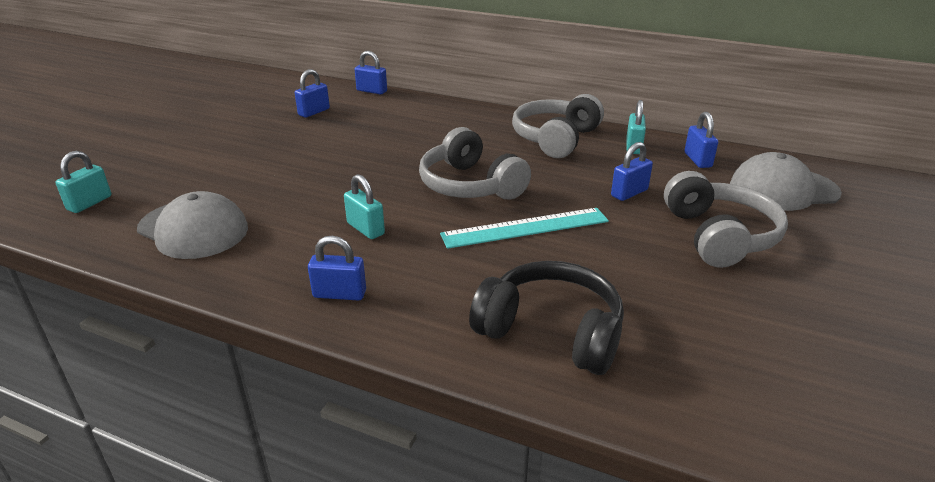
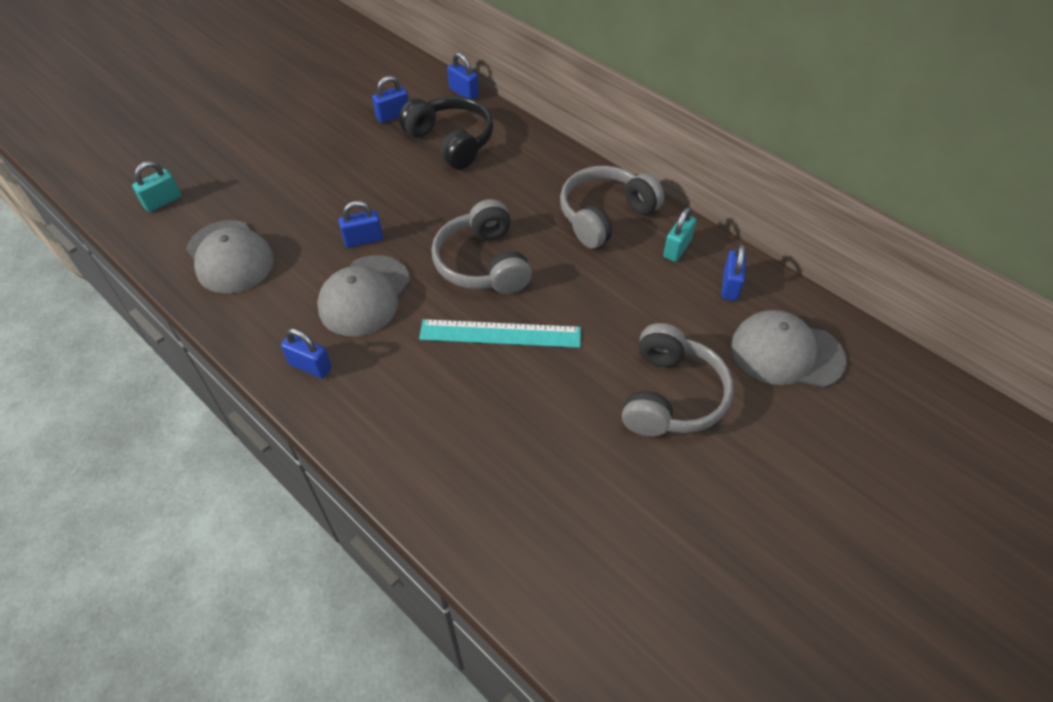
camera: 20 degrees right, 20 degrees up
(365, 229) = (364, 296): turquoise padlock -> grey cap
(551, 332) = (450, 458): black headphones -> black headphones (451, 141)
(629, 193) = (626, 315): blue padlock -> blue padlock (363, 240)

